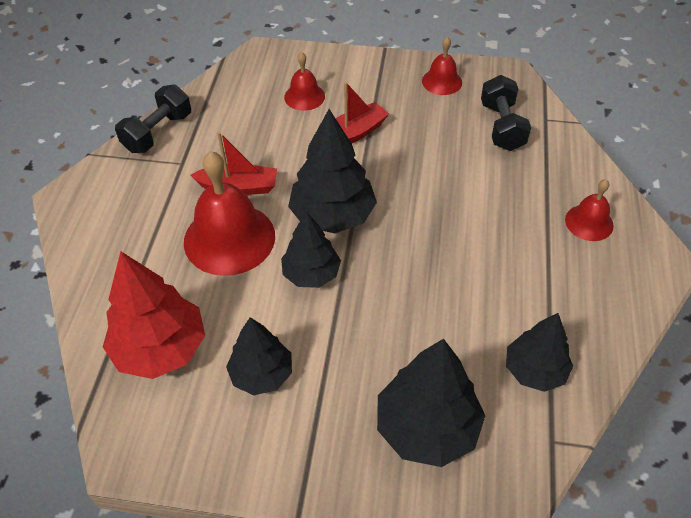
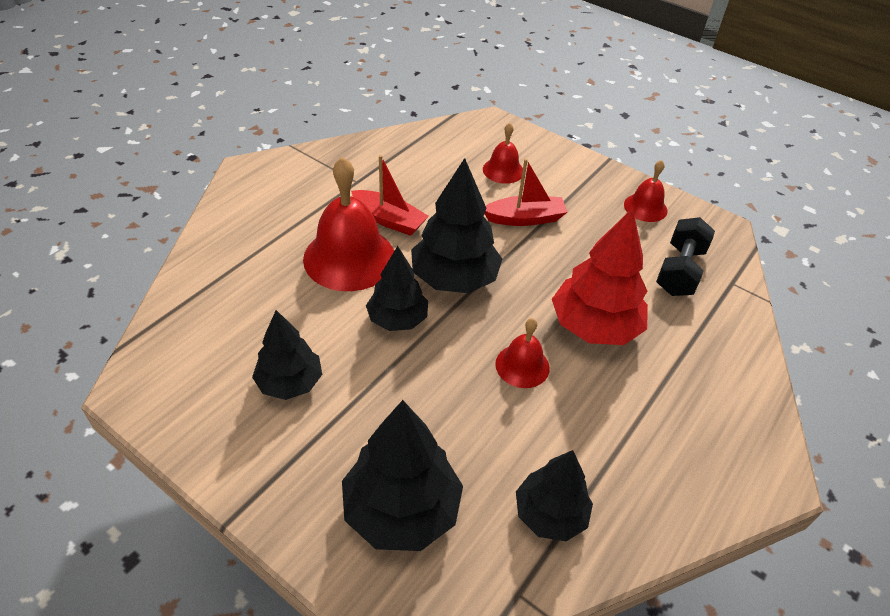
camera: 25 degrees right, 5 degrees down
(158, 133) = (355, 150): black dumbbell -> none
(160, 348) = (225, 319): red tree -> red tree (594, 326)
(589, 222) = (712, 400): red bell -> red bell (522, 366)

